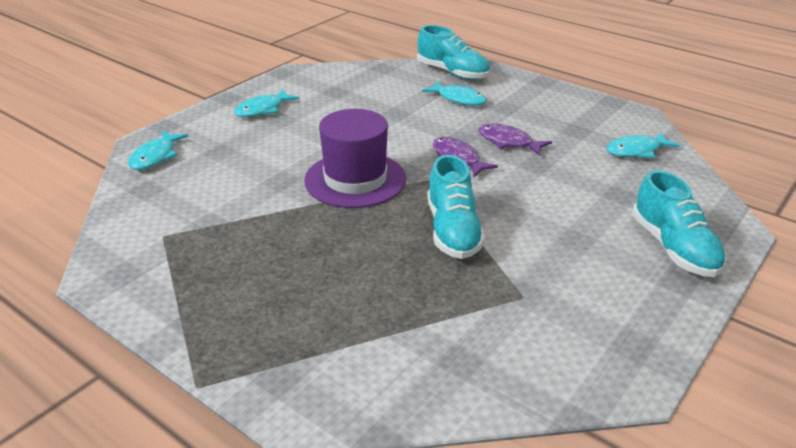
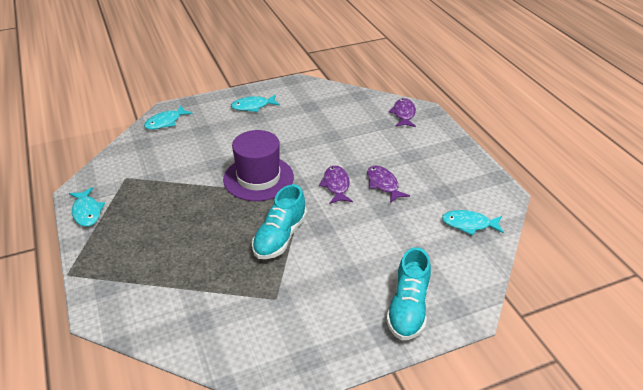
camera: 30 degrees right, 5 degrees up
(452, 73) = (403, 114): turquoise shoe -> purple fish
(458, 99) = (385, 138): turquoise fish -> turquoise fish (87, 212)

